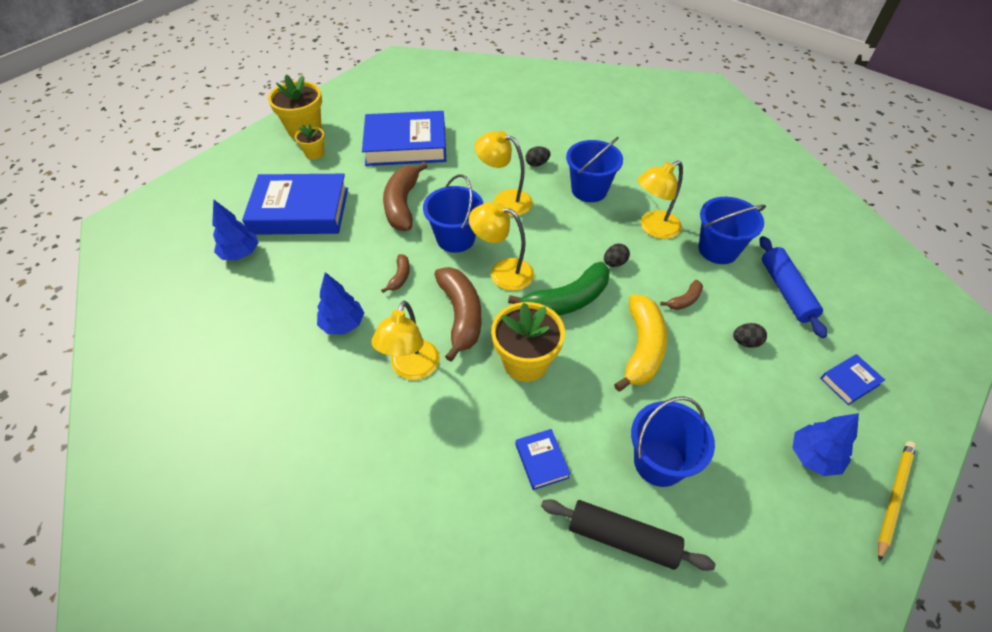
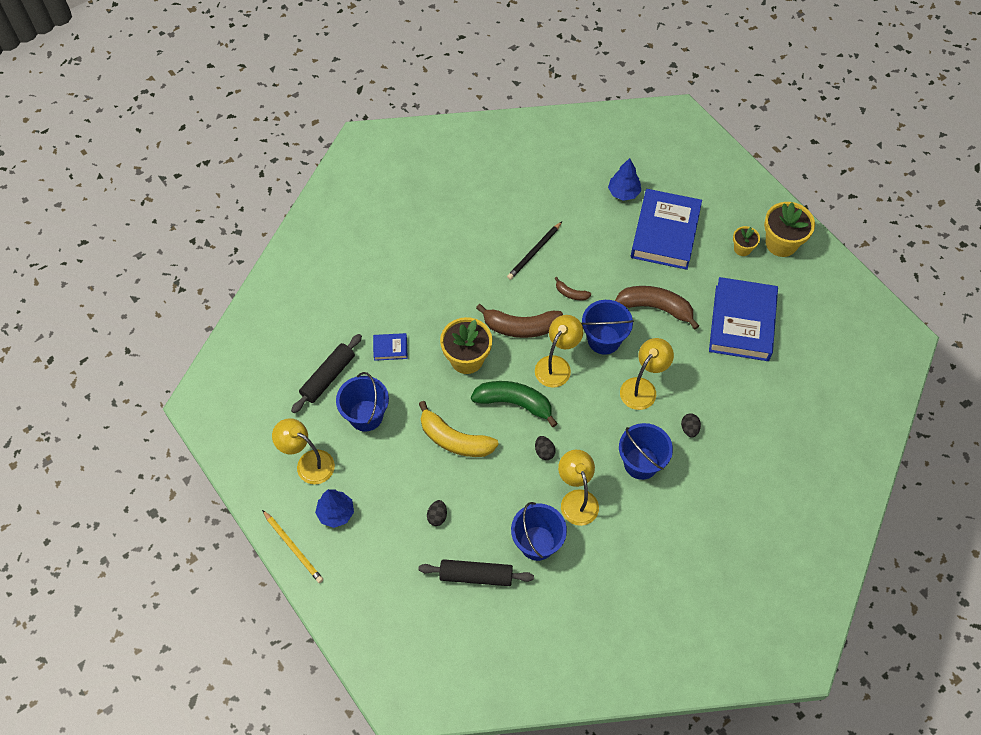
camera: 105 degrees right, 10 degrees up
(343, 324) = (534, 252): blue tree -> black pencil
(411, 369) = (483, 288): yellow lamp -> yellow lamp (308, 463)
(567, 300) = (514, 403): green banana -> green banana turned 120 degrees clockwise
(684, 300) = (490, 490): brown banana -> none
(786, 291) = (476, 576): blue rolling pin -> black rolling pin
(849, 381) = (380, 573): blue book -> none

